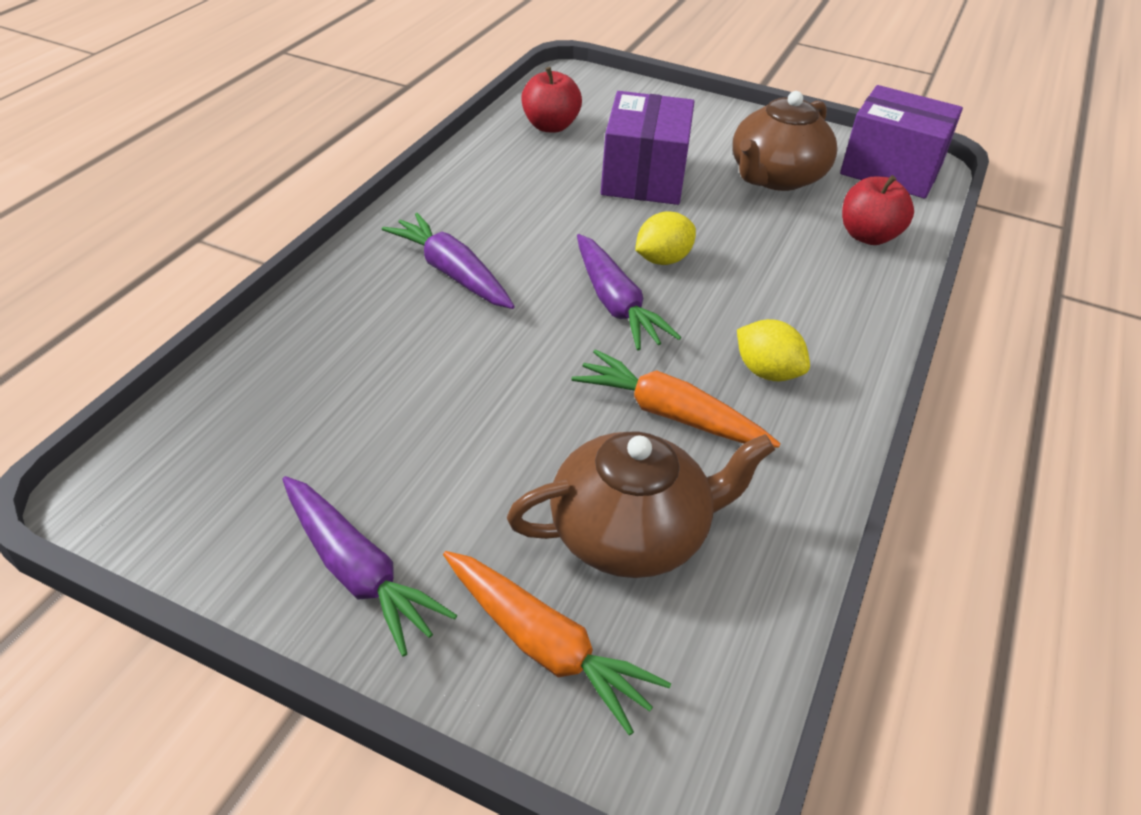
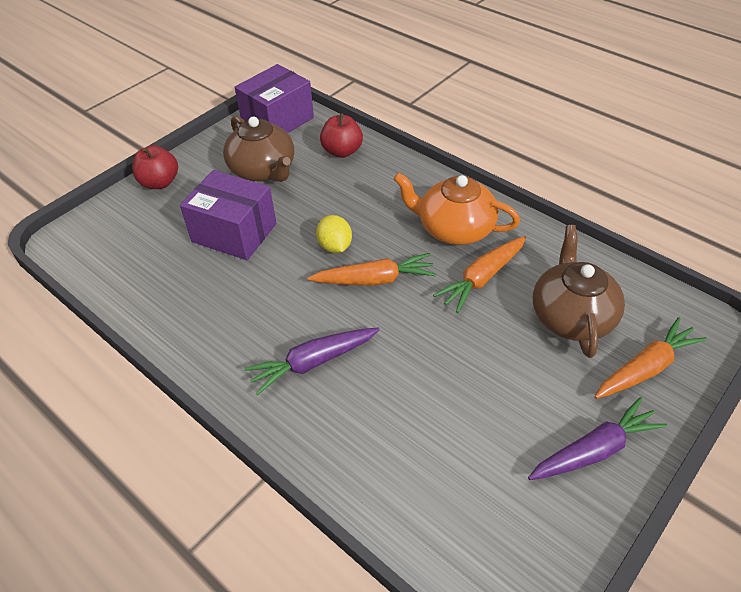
camera: 70 degrees left, 5 degrees up
(550, 126) = (136, 270): red apple -> red apple (159, 183)
(615, 304) = (374, 280): purple carrot -> orange carrot
(767, 372) = (454, 228): yellow lemon -> orange teapot

